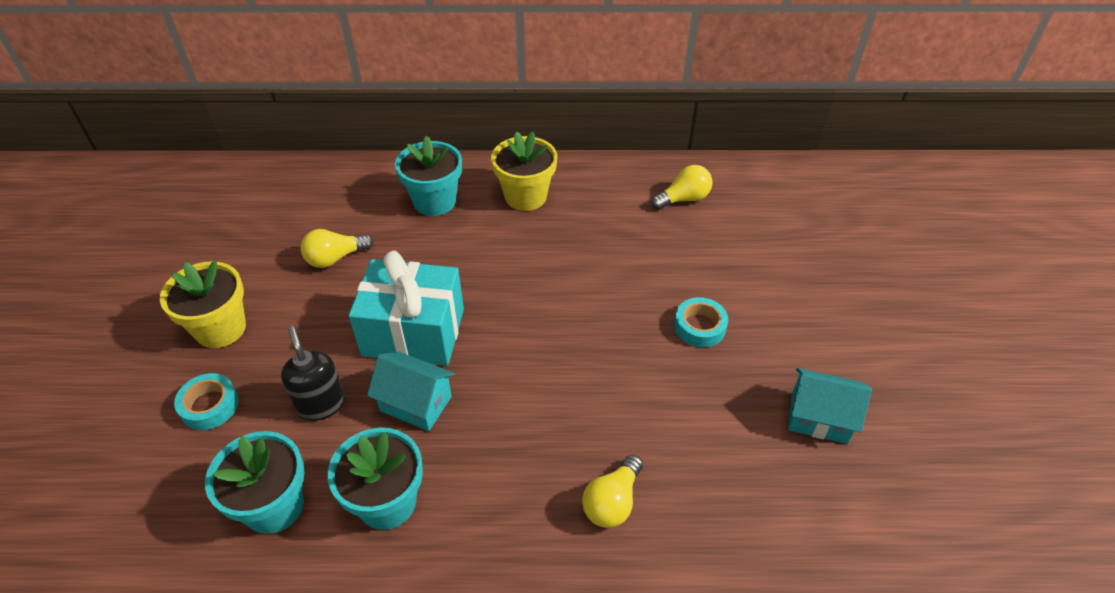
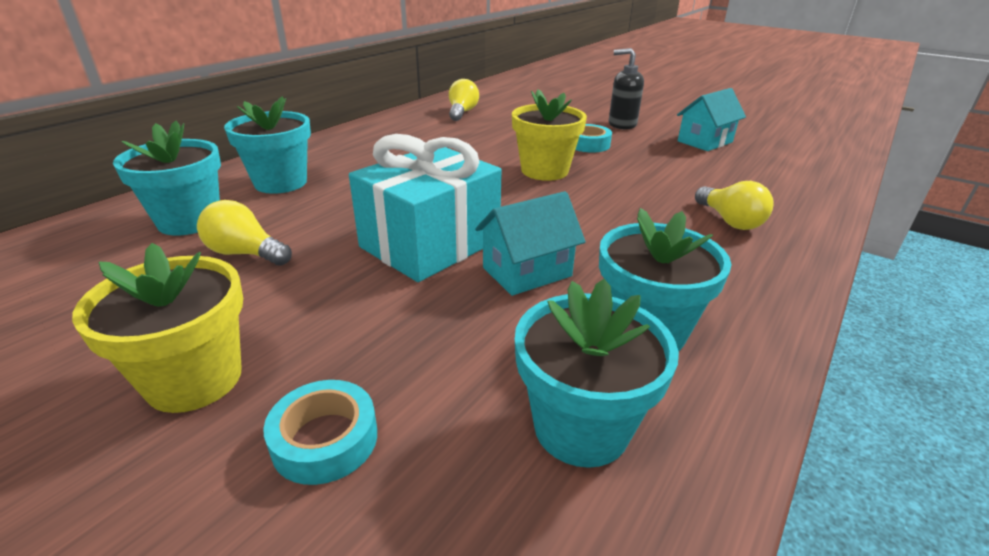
camera: 55 degrees left, 15 degrees down
(321, 404) = (452, 333): black soap dispenser -> black soap dispenser (622, 124)
(335, 258) = (246, 253): yellow light bulb -> yellow light bulb turned 105 degrees clockwise
(351, 205) = (189, 221): none -> turquoise flower pot
(525, 196) = (356, 150): yellow flower pot -> yellow flower pot (544, 171)

